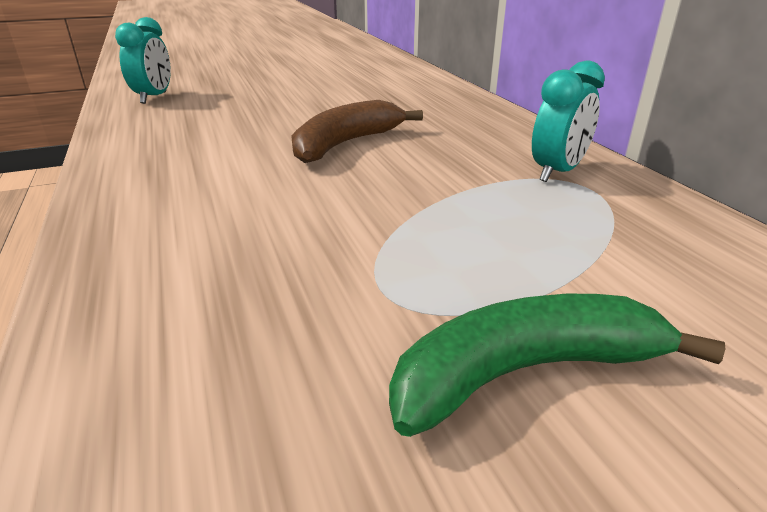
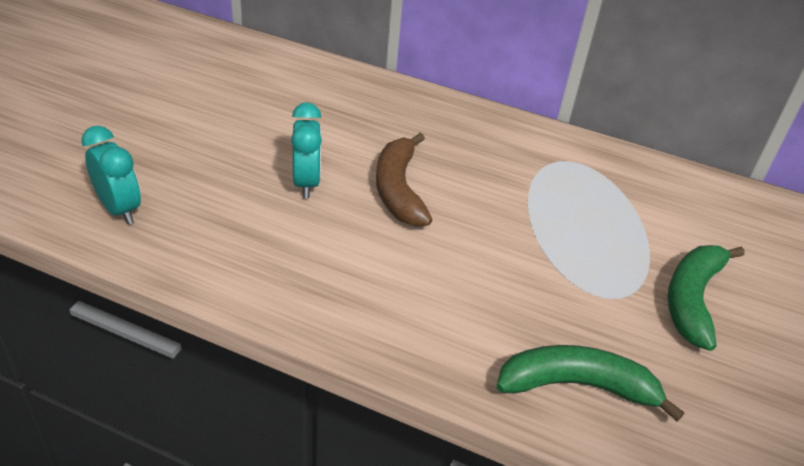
camera: 50 degrees left, 10 degrees up
(166, 347) = (577, 386): none -> green banana
(557, 172) = (548, 155): turquoise clock -> turquoise clock (306, 183)

